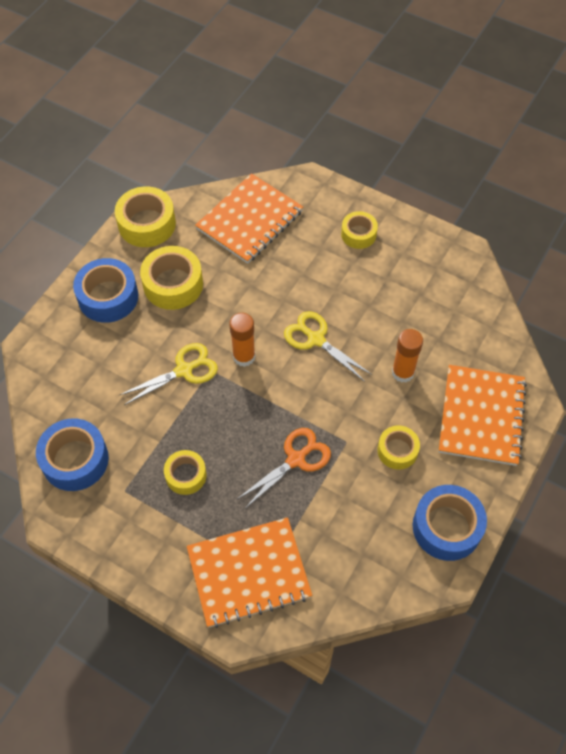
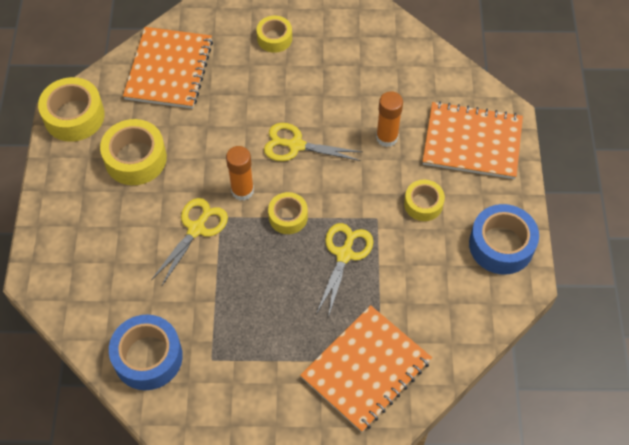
camera: 30 degrees left, 0 degrees up
(108, 297) = (81, 199): blue tape -> none
(186, 475) = (258, 317): yellow tape -> yellow tape (288, 217)
(296, 459) = (344, 254): orange scissors -> yellow scissors
(481, 416) = (472, 142): orange notebook -> orange notebook turned 60 degrees counterclockwise

